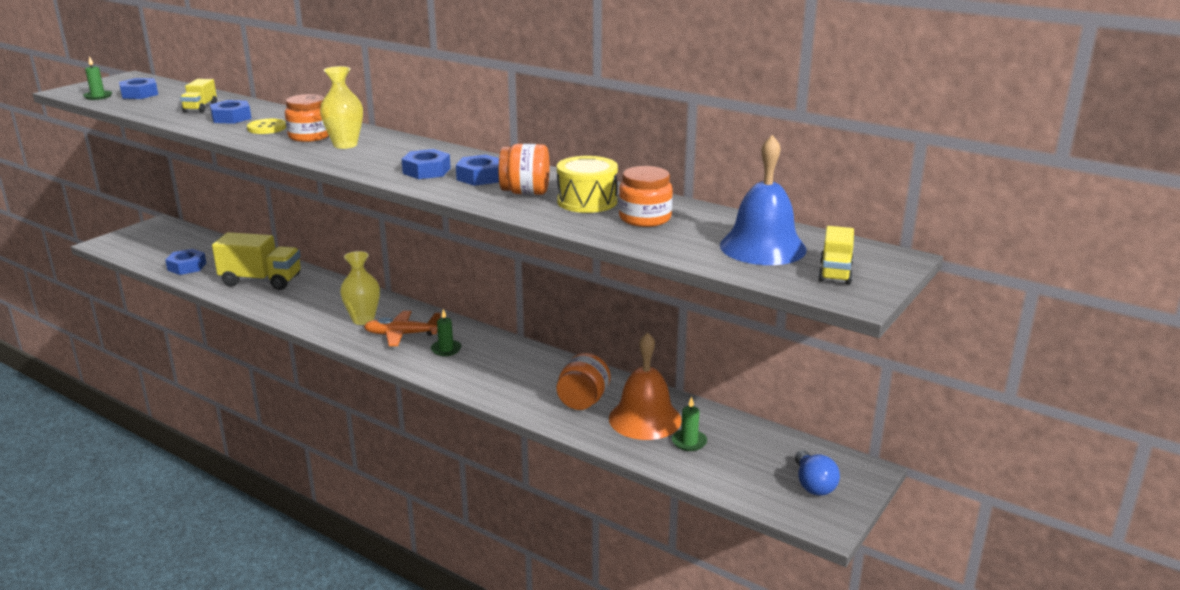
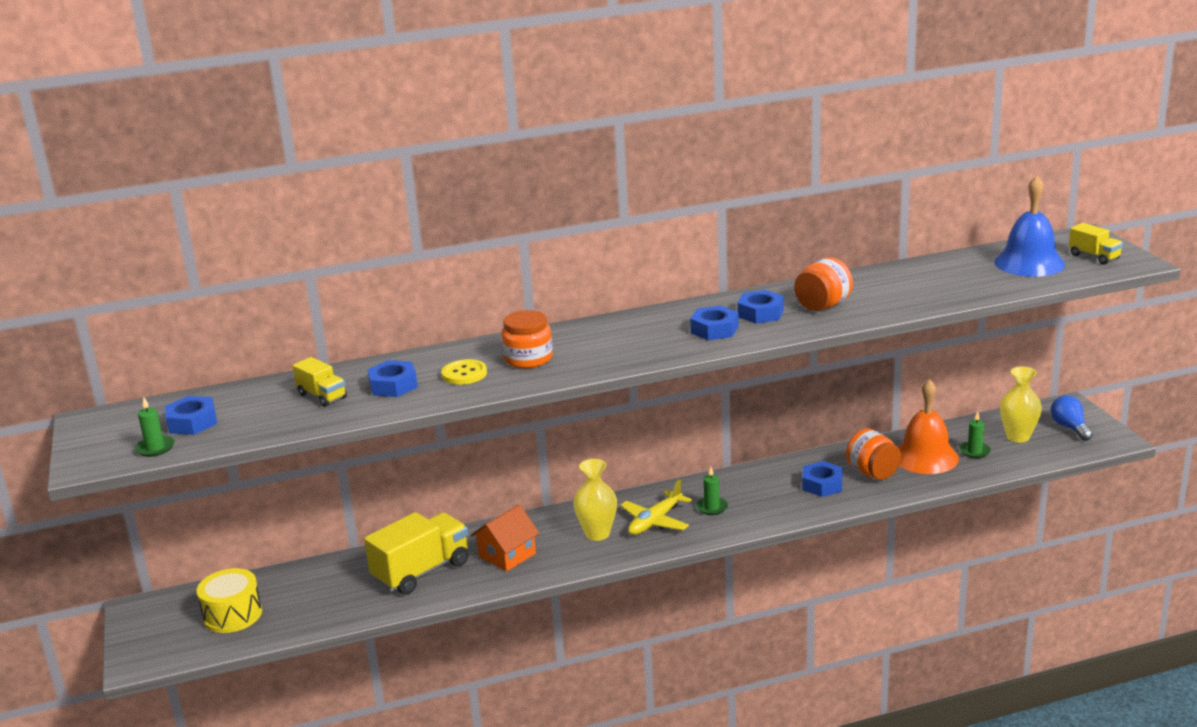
camera: 50 degrees left, 0 degrees up
(187, 267) = (310, 612): blue nut -> blue nut (822, 484)
(305, 299) = (507, 555): none -> orange house
(345, 145) = (583, 348): yellow vase -> yellow vase (1018, 437)
(402, 334) = (655, 521): orange plane -> yellow plane
(587, 201) = (871, 290): yellow drum -> yellow drum (232, 615)
(645, 218) = (932, 281): orange jar -> none
(813, 485) = (1069, 428): blue light bulb -> blue light bulb turned 135 degrees counterclockwise

